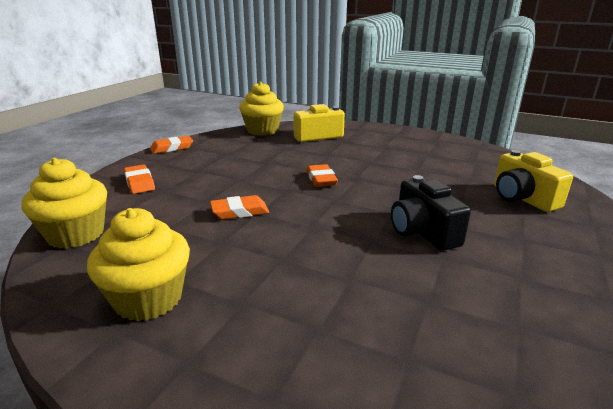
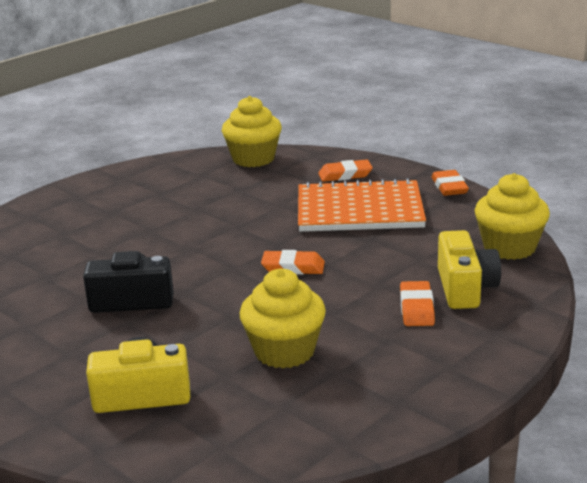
camera: 110 degrees right, 0 degrees up
(148, 299) = (145, 185): yellow cupcake -> yellow cupcake (284, 351)
(215, 170) = (359, 210): none -> orange notebook
(240, 211) = (244, 218): orange eraser -> orange eraser (416, 308)

